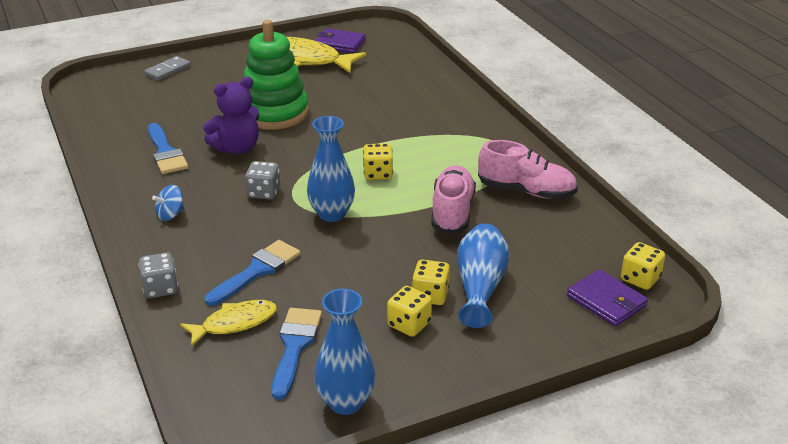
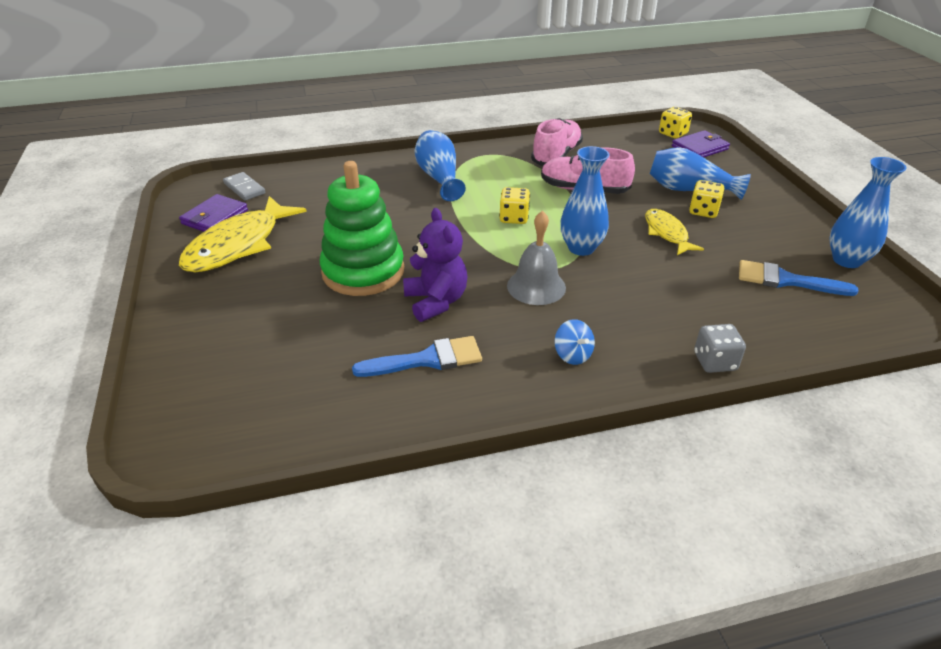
camera: 80 degrees left, 5 degrees up
(168, 70) = (186, 359): grey domino -> grey domino (244, 188)
(235, 323) = (762, 313): yellow fish -> yellow fish (667, 233)
(257, 271) = (677, 296): blue brush -> none
(264, 193) = (536, 286): grey dice -> grey bell
(409, 324) = (742, 224): yellow dice -> none
(443, 127) = (439, 177): none -> blue vase

